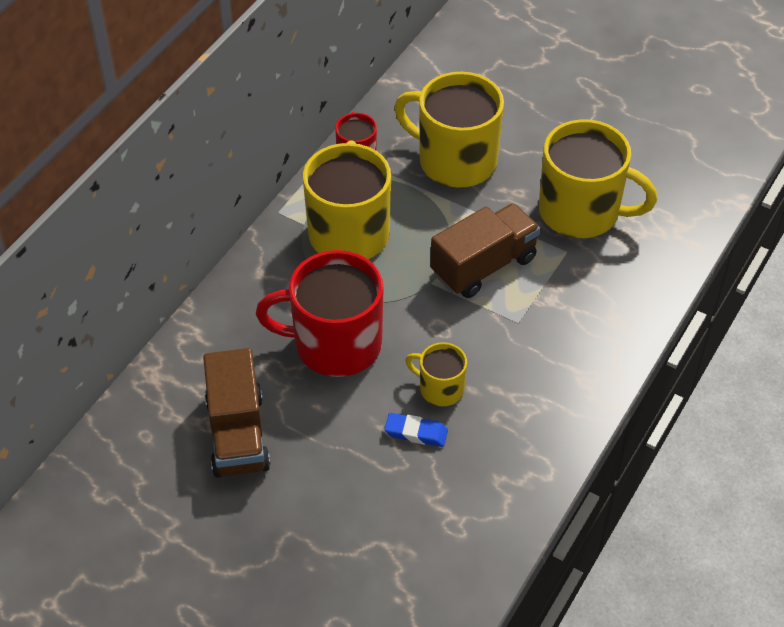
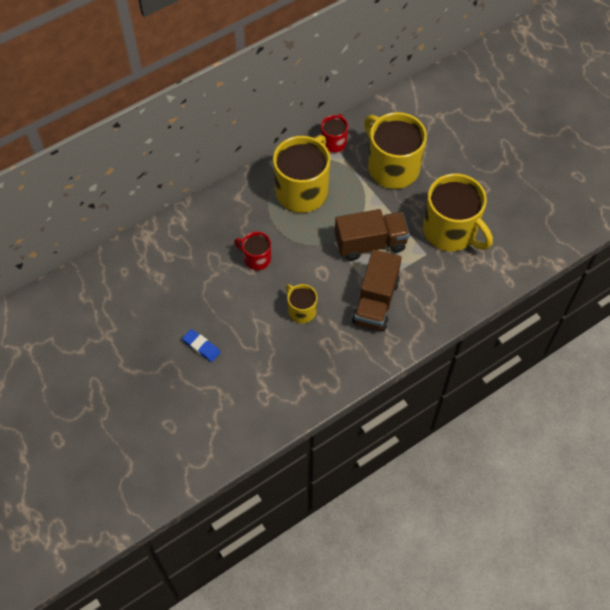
camera: 25 degrees right, 10 degrees up
(238, 434) = (174, 291): brown truck -> brown truck (375, 302)
(335, 344) = (256, 258): red mug -> red mug, size x0.50
(416, 433) = (272, 332): blue eraser -> blue eraser (201, 347)

